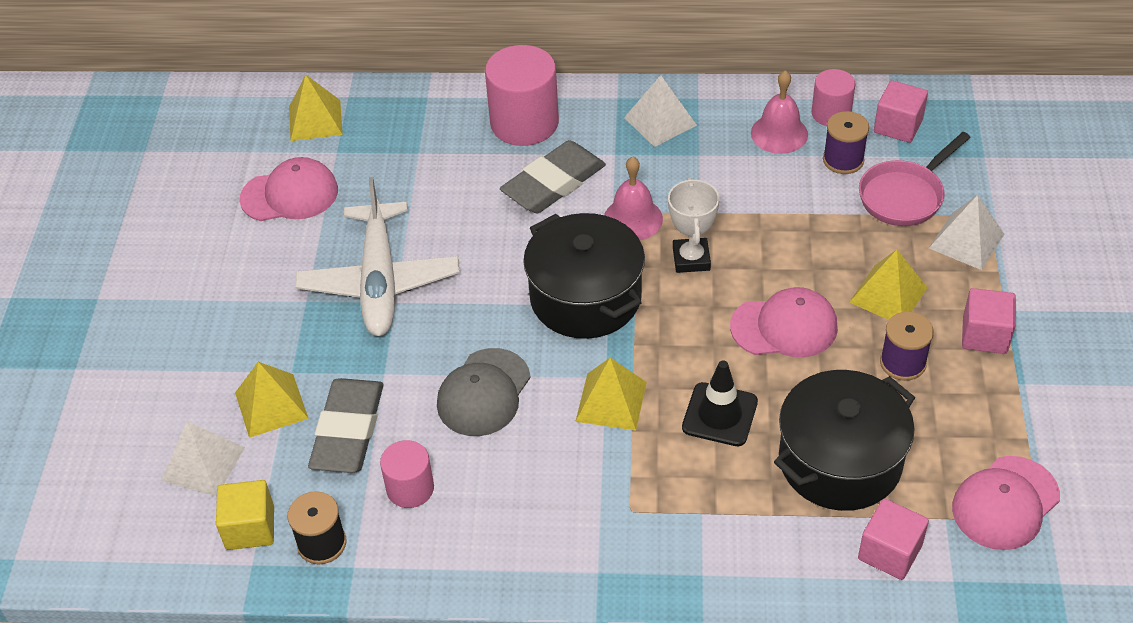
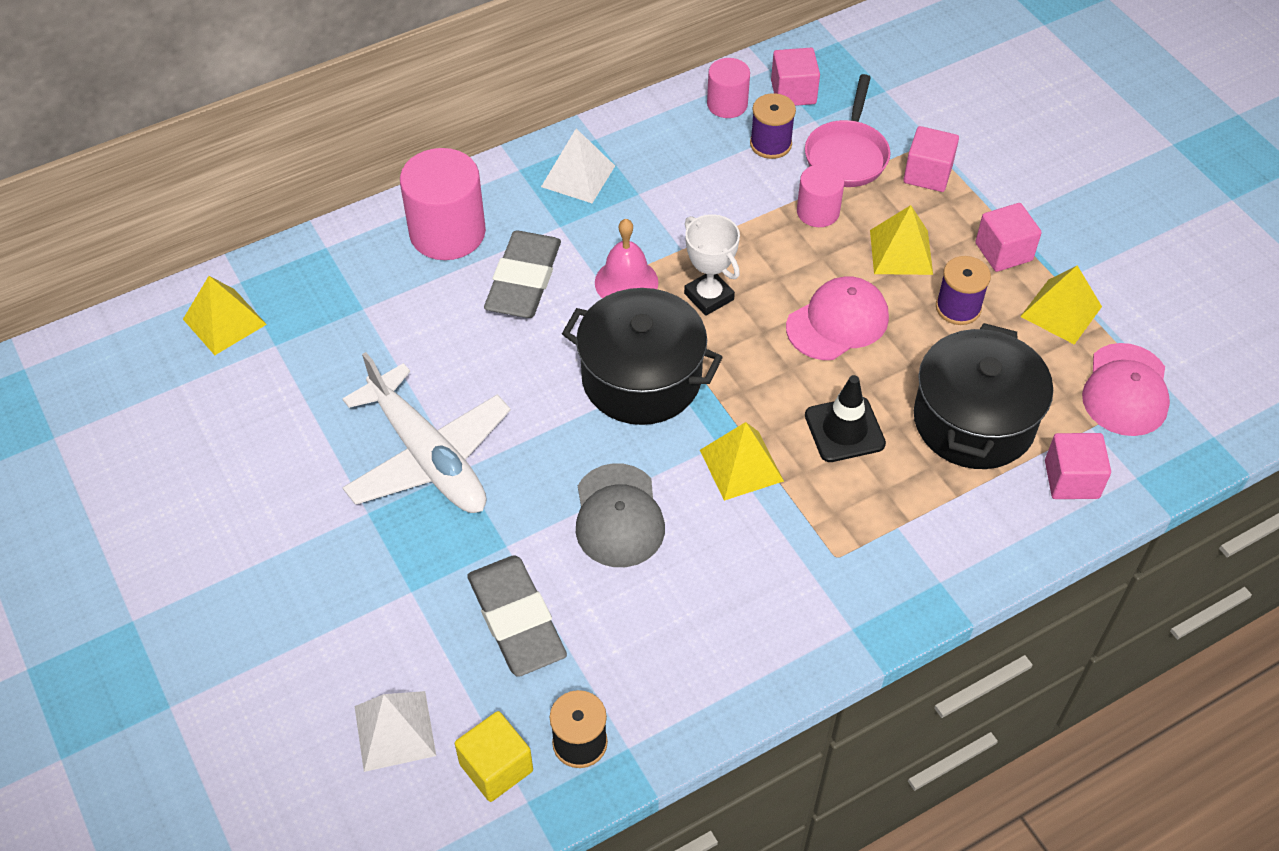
camera: 35 degrees left, 5 degrees up
(271, 405) = (417, 635): yellow pyramid -> yellow pyramid (1061, 311)
(290, 194) = (260, 411): pink cap -> none
(410, 488) = (622, 644): pink cylinder -> pink cylinder (818, 212)
(779, 133) = (696, 142): pink bell -> none
(966, 241) = (927, 174): white pyramid -> pink cube

